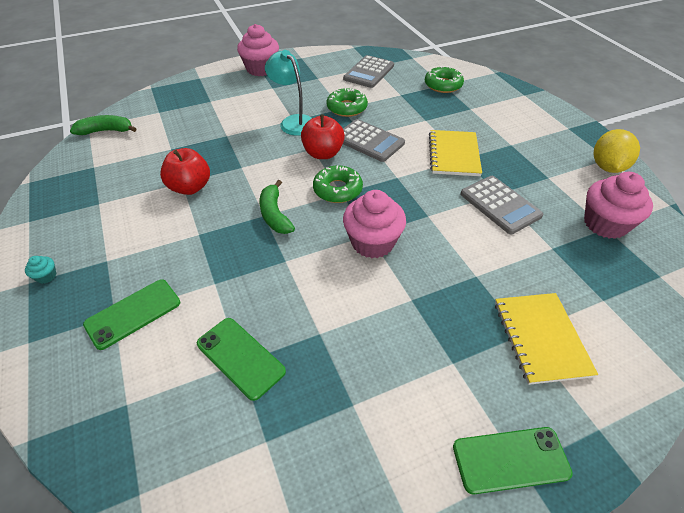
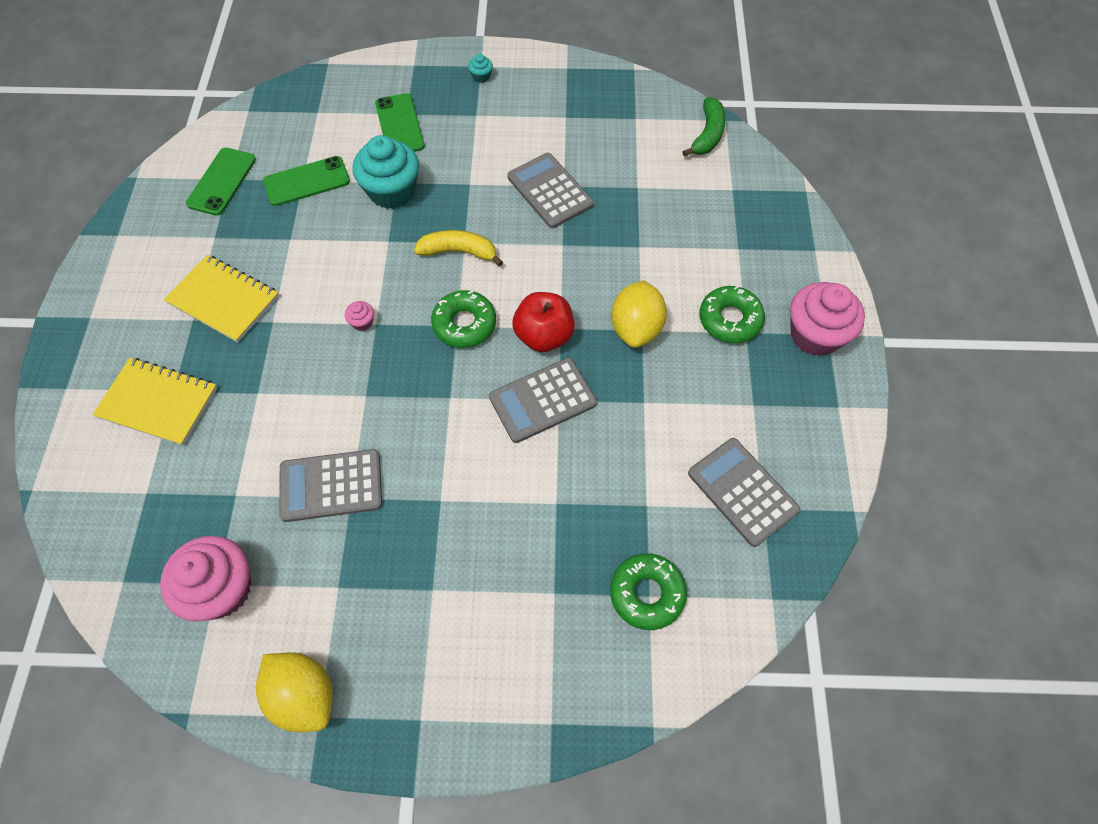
camera: 115 degrees right, 15 degrees up
(190, 187) = (550, 191): red apple -> grey calculator
(227, 282) = (392, 191): none -> turquoise cupcake
(275, 215) = (459, 252): green banana -> yellow banana
(293, 122) = (636, 328): turquoise lamp -> yellow lemon
(347, 108) = (641, 409): green donut -> green donut (730, 319)
(372, 242) = (362, 322): pink cupcake -> pink cupcake, size x0.41
(454, 154) = (454, 492): yellow notebook -> yellow notebook (223, 300)
(510, 460) = (99, 313): green phone -> green phone (221, 181)

